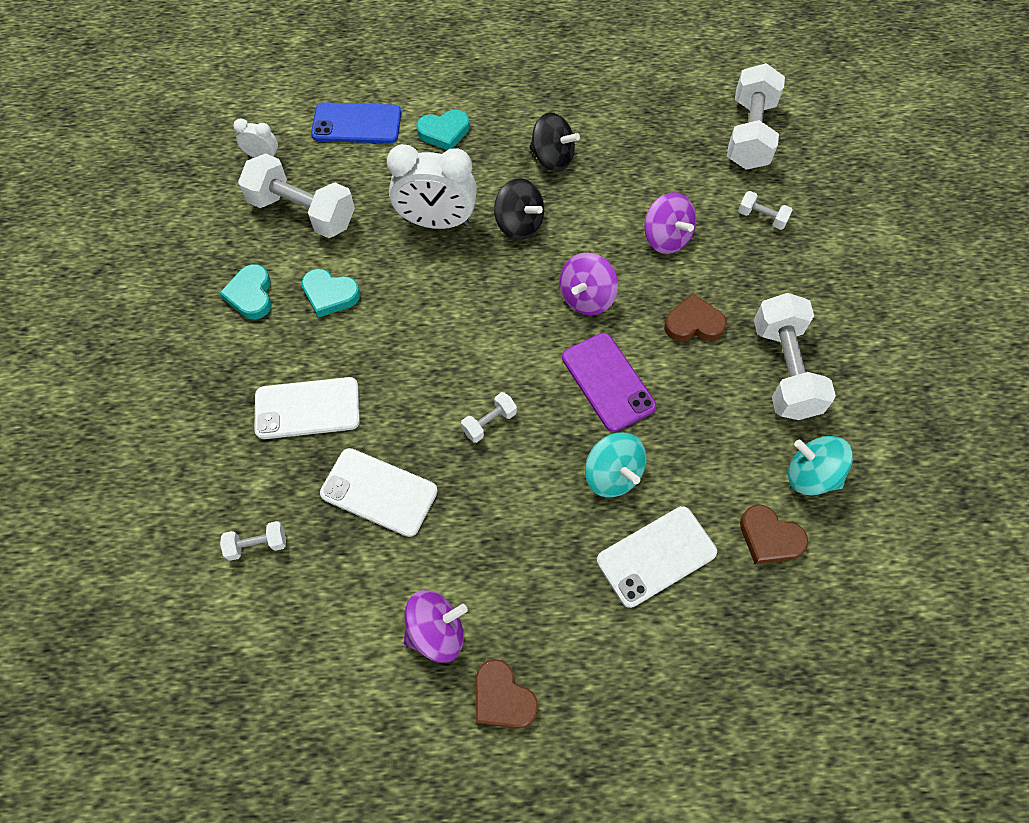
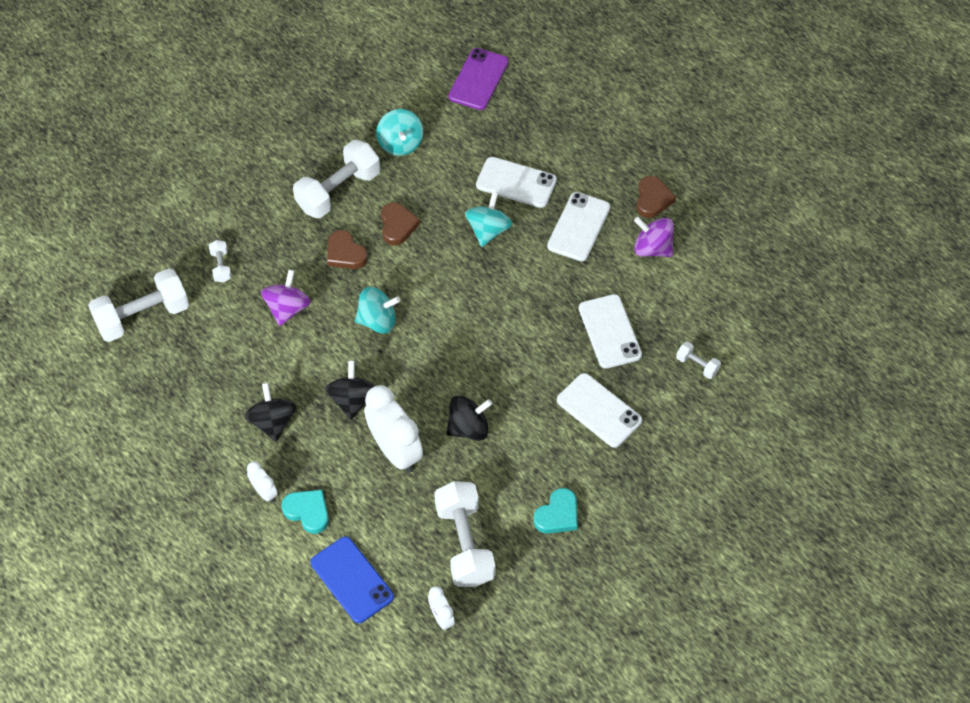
camera: 130 degrees left, 5 degrees down
(330, 295) = (512, 467): turquoise heart -> none
(402, 290) = (468, 428): none -> black spinning top
(489, 422) = (514, 310): white dumbbell -> none
(490, 116) = (264, 492): none -> white clock
(536, 574) = (579, 227): none -> white phone
(586, 298) = (378, 321): purple spinning top -> turquoise spinning top
(608, 382) = (429, 270): purple phone -> purple phone (478, 79)
(769, 537) = (456, 142): brown heart -> brown heart (397, 225)

